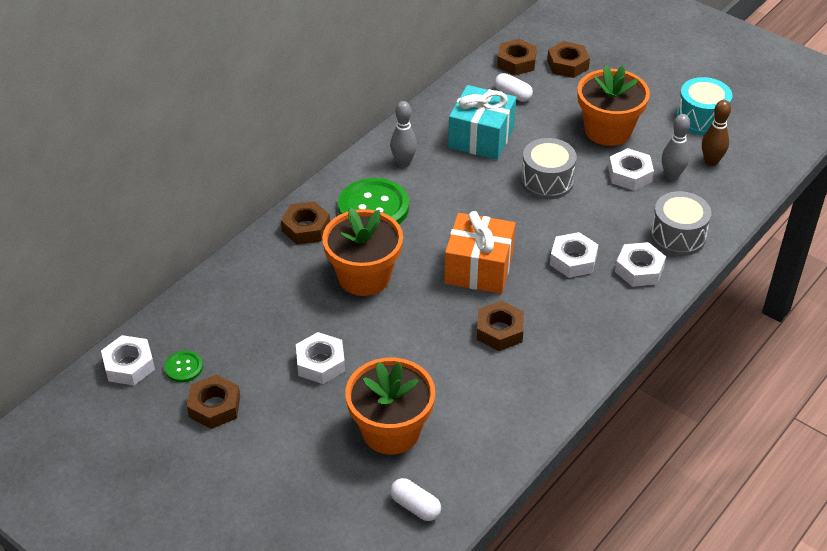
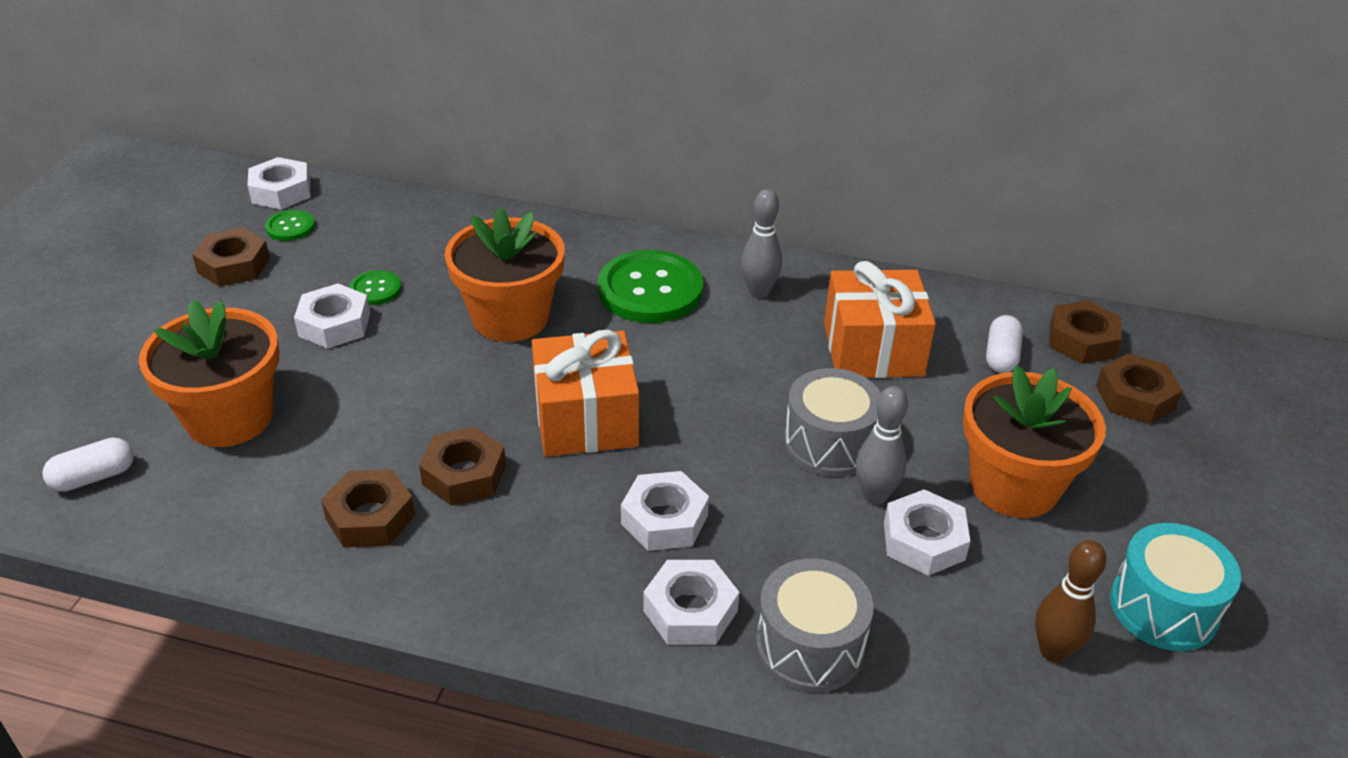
camera: 65 degrees right, 5 degrees down
(293, 335) = (375, 289): none -> green button
(306, 228) = (574, 247): brown nut -> brown nut (370, 517)
(415, 506) = (94, 477): white capsule -> white capsule turned 45 degrees clockwise
(481, 138) = (873, 349): turquoise gift -> orange gift
(671, 176) = (965, 600): grey bowling pin -> grey bowling pin (875, 495)

